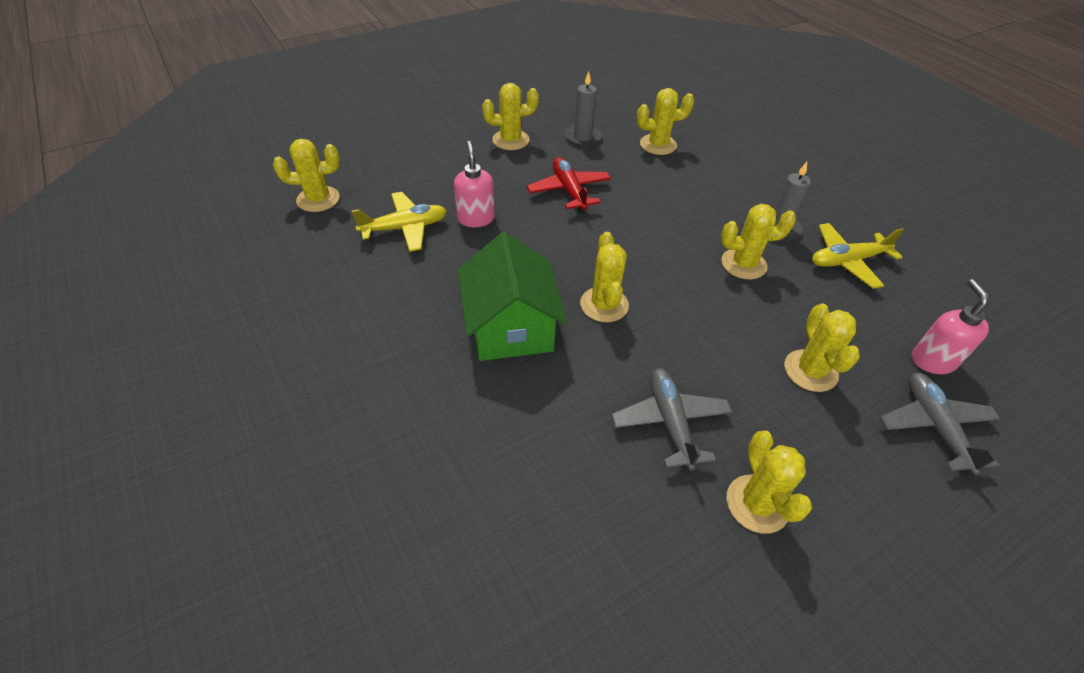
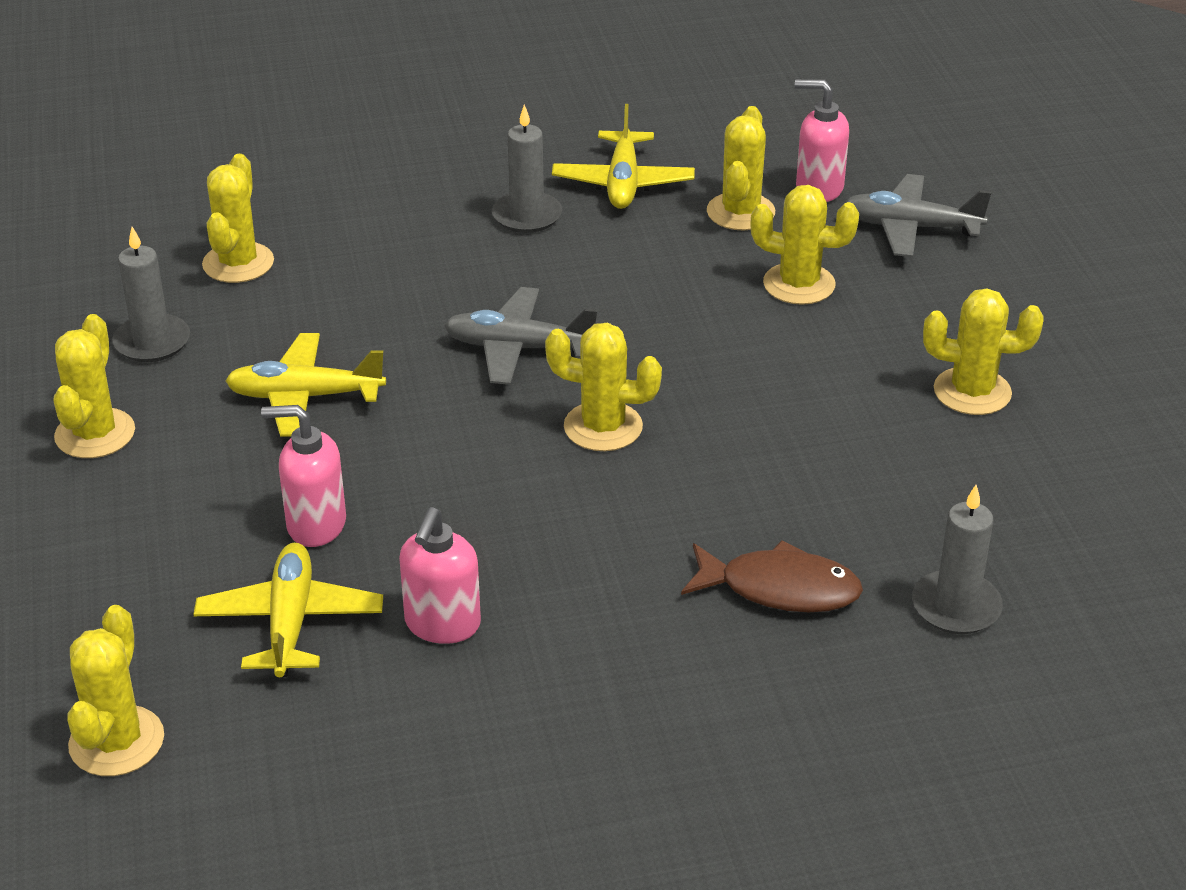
camera: 70 degrees left, 10 degrees down
(417, 279) = (442, 624): none -> pink soap dispenser
(491, 421) = (780, 589): none -> brown fish
(506, 532) = (956, 606): none -> grey candle
(511, 327) = (607, 534): green house -> none
(569, 191) = (305, 397): red plane -> yellow plane
(670, 422) = (838, 424): grey plane -> grey plane (519, 348)
(743, 264) = (583, 271): yellow cactus -> yellow cactus (740, 212)

